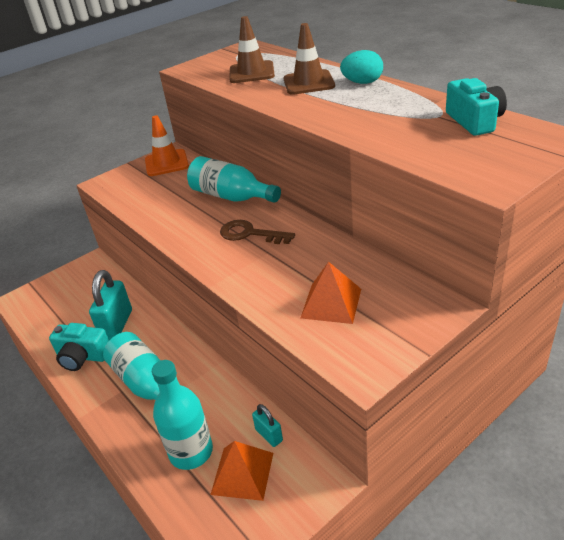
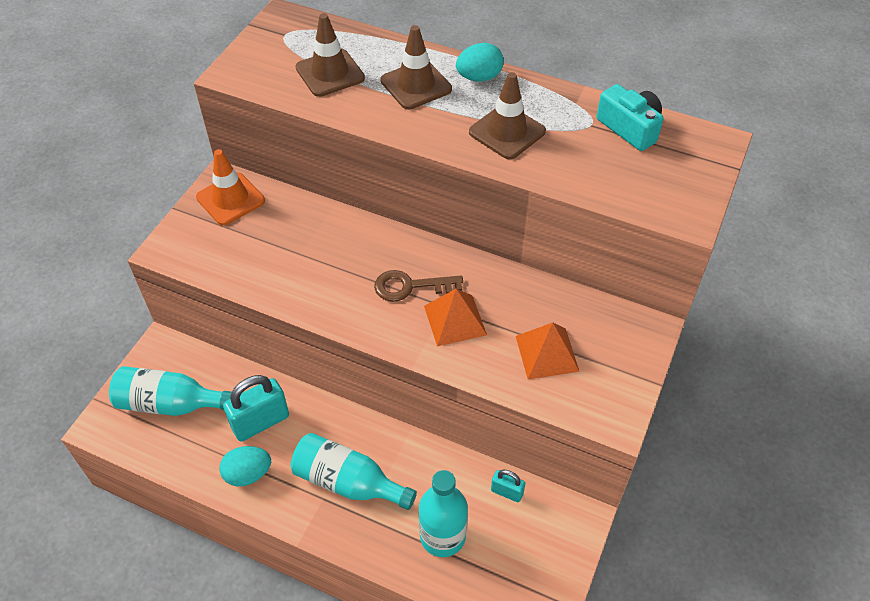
camera: 30 degrees left, 15 degrees up
(83, 356) = (248, 474): turquoise camera -> turquoise egg
(117, 325) = (260, 422): turquoise padlock -> turquoise padlock turned 75 degrees clockwise
(231, 196) = (353, 237): turquoise bottle -> turquoise bottle (170, 403)
(242, 473) = (504, 538): orange pyramid -> orange pyramid (455, 320)
(359, 113) = (507, 132): none -> brown traffic cone

